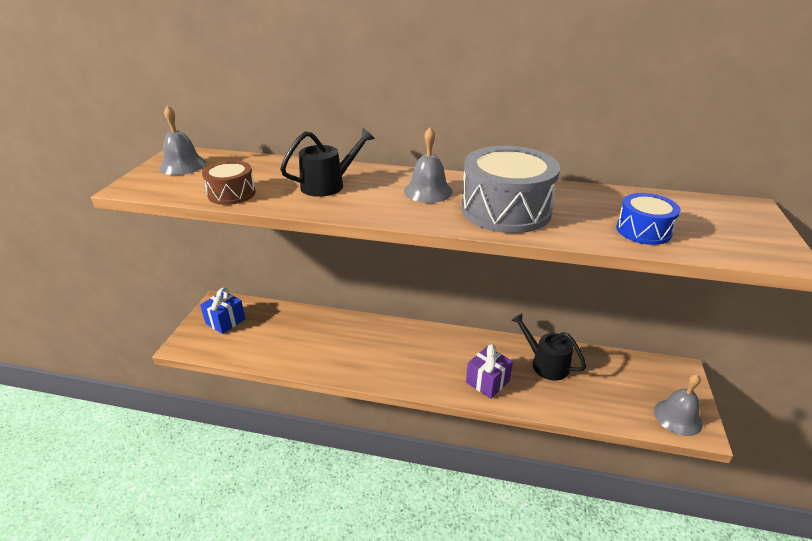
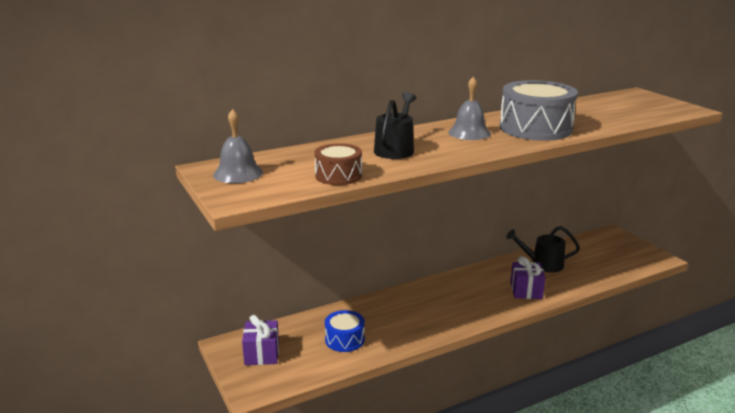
camera: 40 degrees left, 10 degrees down
(225, 321) = (262, 354): blue gift -> purple gift
(643, 230) = (618, 117): blue drum -> blue drum (344, 339)
(677, 417) = (643, 257): grey bell -> none

